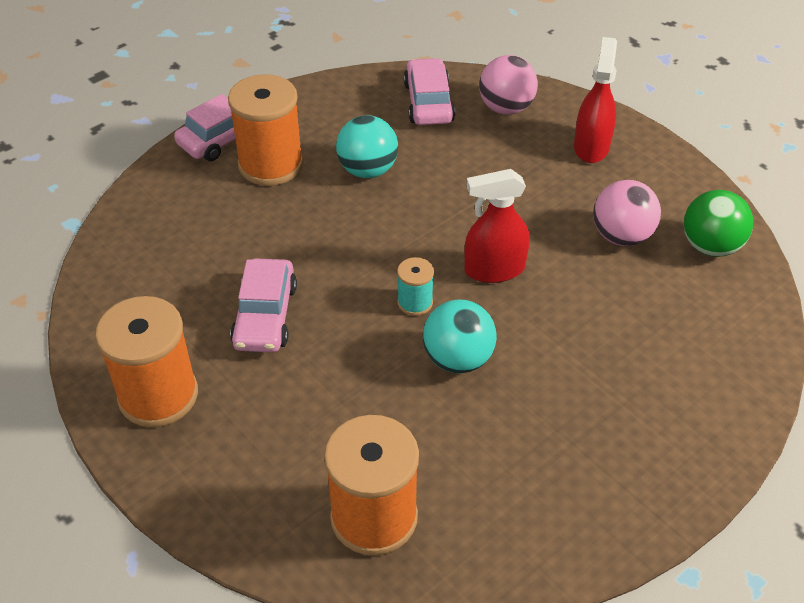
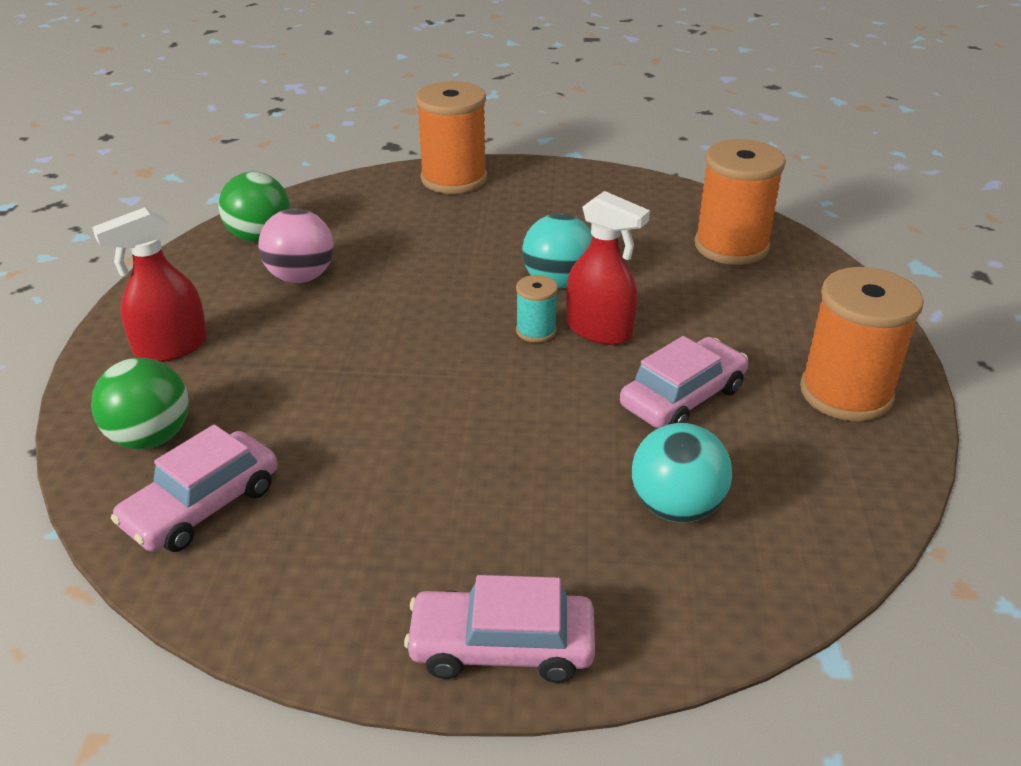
camera: 135 degrees left, 10 degrees down
(271, 165) = (494, 555): orange spool -> orange spool (454, 179)
(367, 170) = (399, 470): turquoise ball -> turquoise ball (676, 507)
(494, 269) = (435, 315): red spray bottle -> red spray bottle (599, 330)
(506, 108) = (150, 437): pink ball -> green ball

